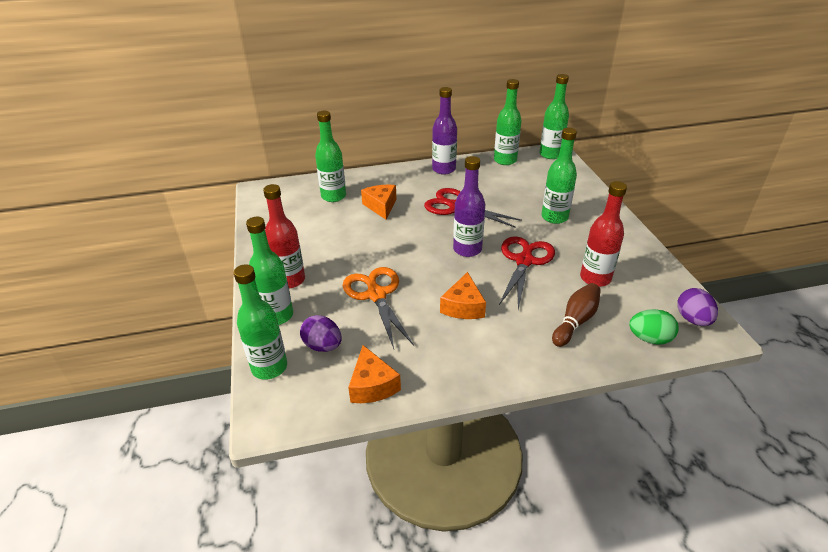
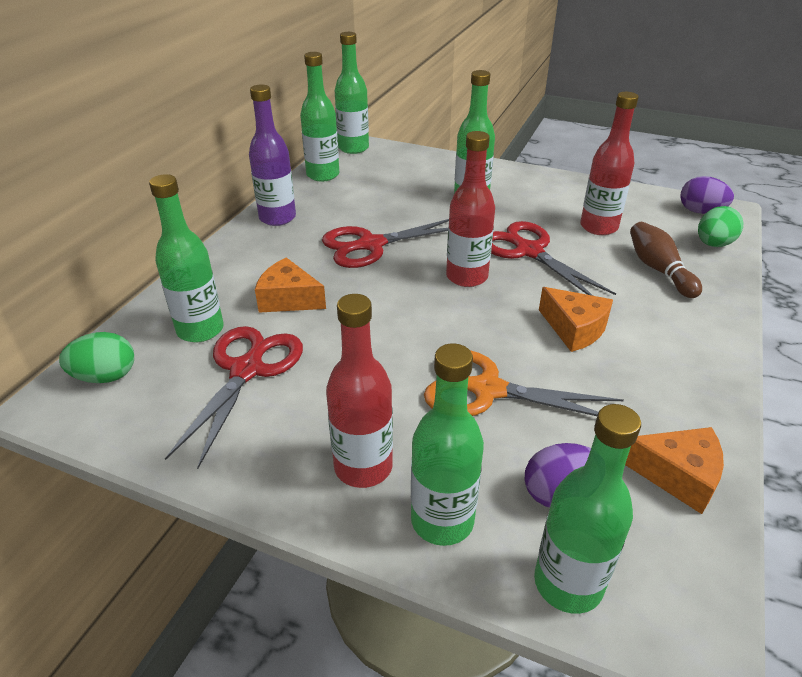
camera: 55 degrees left, 0 degrees up
(283, 192) = (106, 377): none -> green egg
(320, 221) = (247, 369): none -> red scissors
(467, 249) = (466, 277): purple bottle -> red bottle

